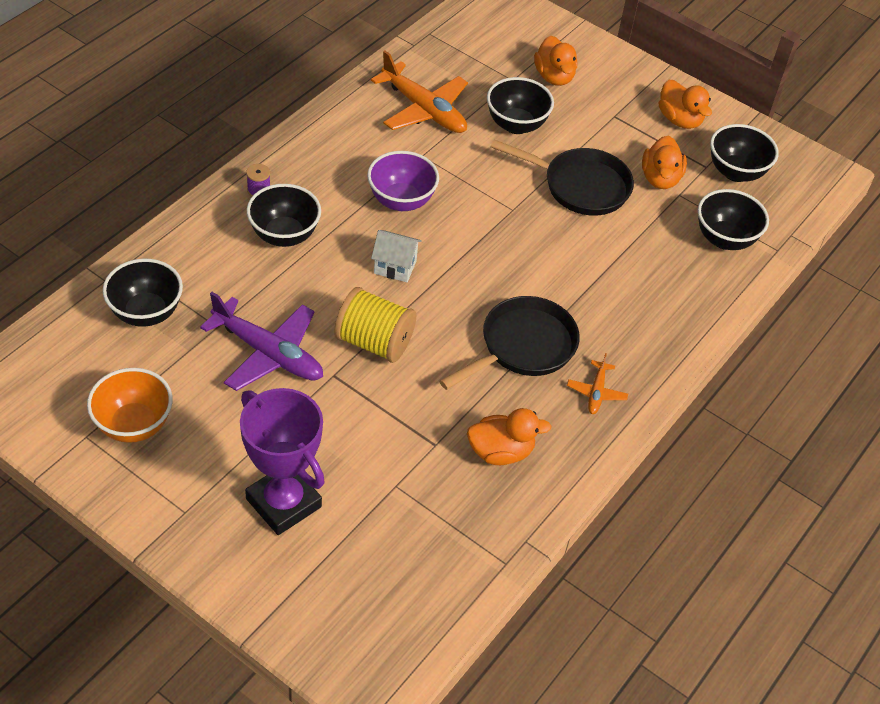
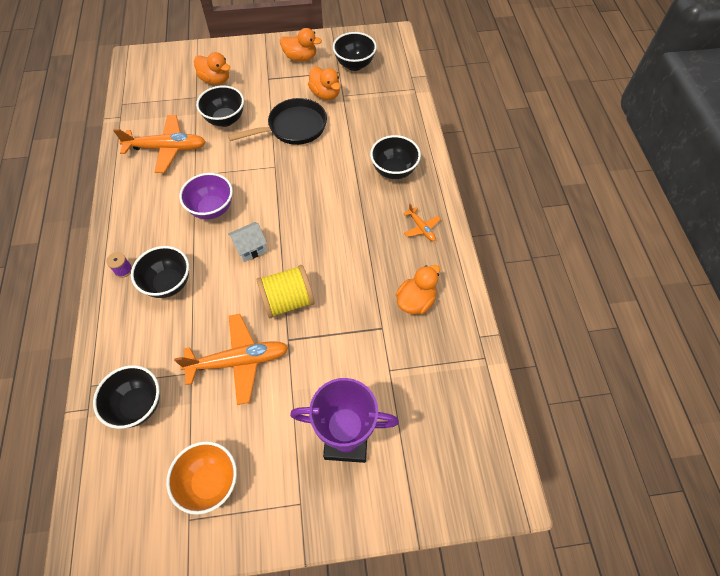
camera: 40 degrees left, 10 degrees up
(268, 353) = (238, 361): purple plane -> orange plane
(523, 346) = (362, 235): black pan -> none
(724, 239) = (387, 101): black bowl -> black bowl (394, 171)

